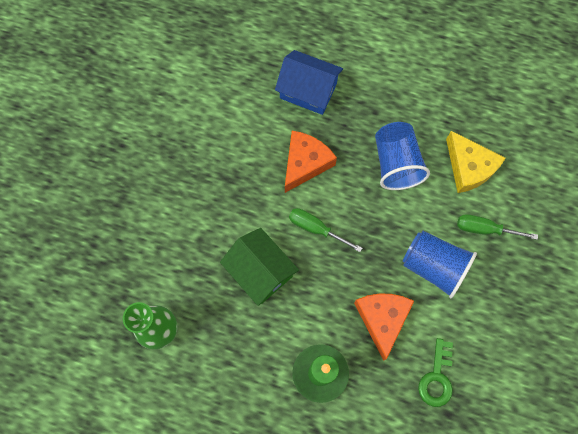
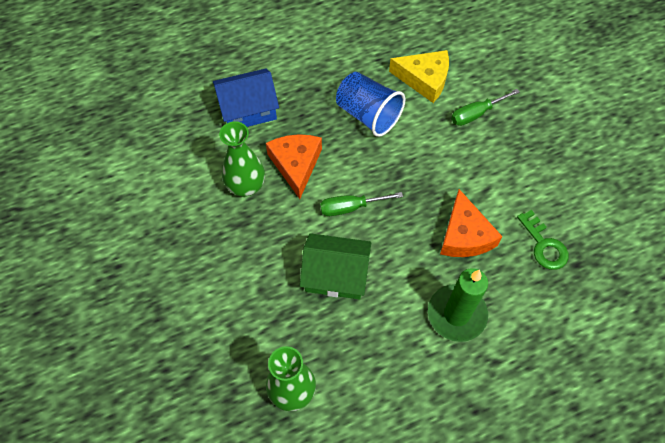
camera: 40 degrees left, 10 degrees down
(255, 152) = (246, 186): none -> green vase
(382, 319) = (464, 235): orange cheese -> orange cheese turned 150 degrees counterclockwise
(433, 267) = (465, 167): blue cup -> none

